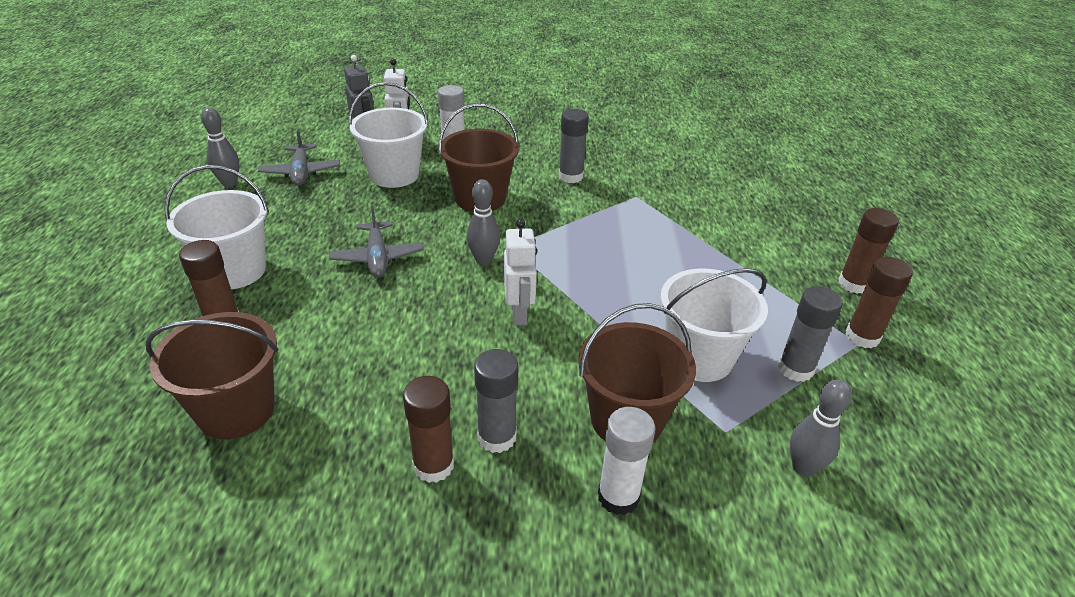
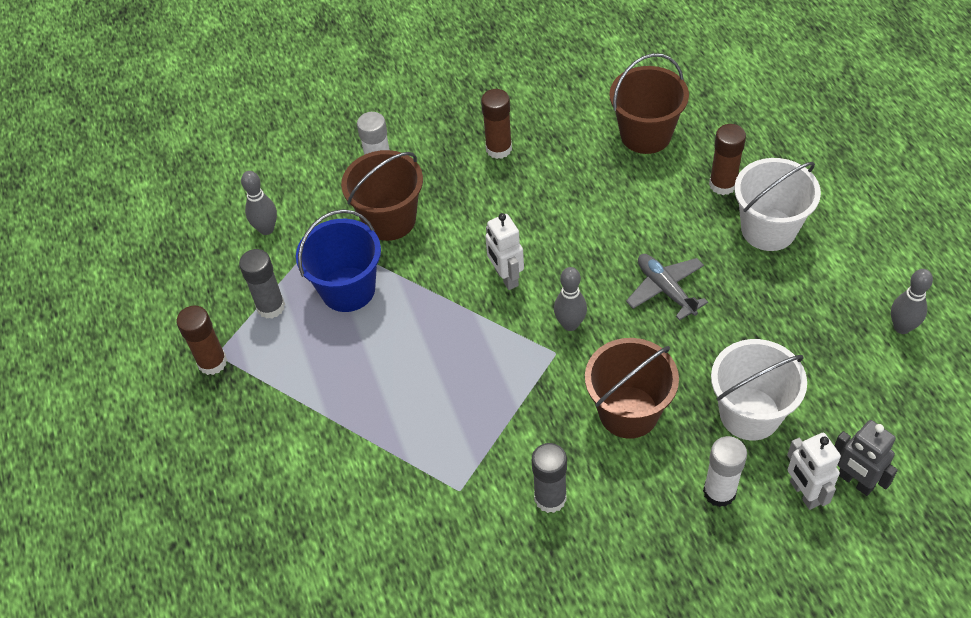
camera: 165 degrees right, 15 degrees up
(301, 172) = (851, 375): grey plane -> none
(497, 437) = (470, 178): grey glue stick -> none
(699, 357) = (348, 289): white bucket -> blue bucket
(853, 284) = (212, 430): brown glue stick -> none

